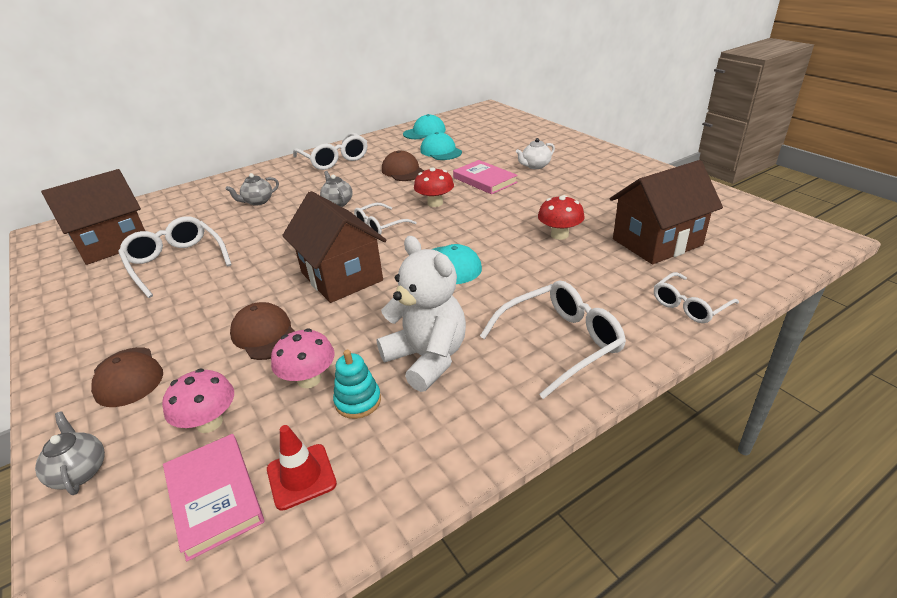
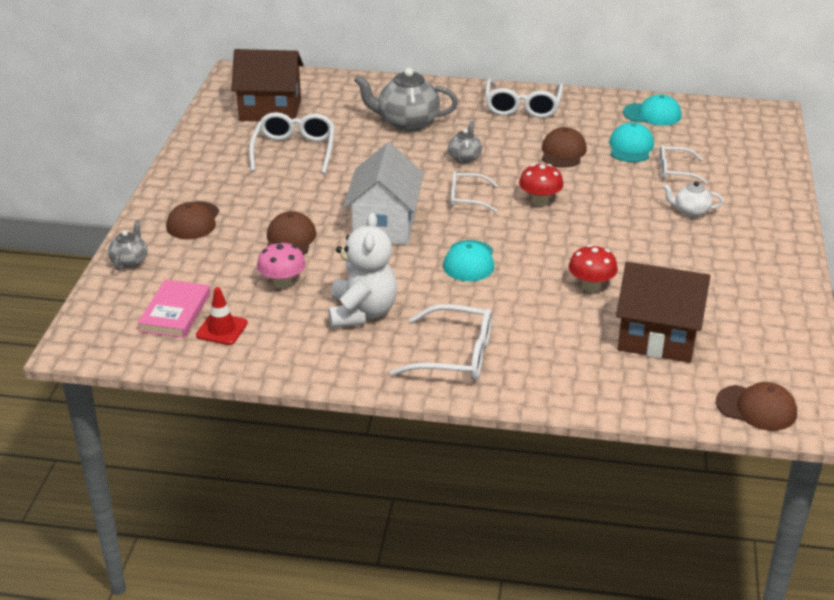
camera: 40 degrees right, 0 degrees up
(209, 422) = (208, 274): pink mushroom -> none
(258, 202) = (407, 122): grey teapot -> grey teapot, size x1.88
(341, 276) = (385, 225): brown house -> white house
(358, 401) = (292, 311): turquoise stacking toy -> none
(484, 180) = (618, 201): pink book -> none
(689, 305) = (586, 391): white glasses -> white glasses (675, 171)
(788, 249) = (756, 408): none -> brown cap

